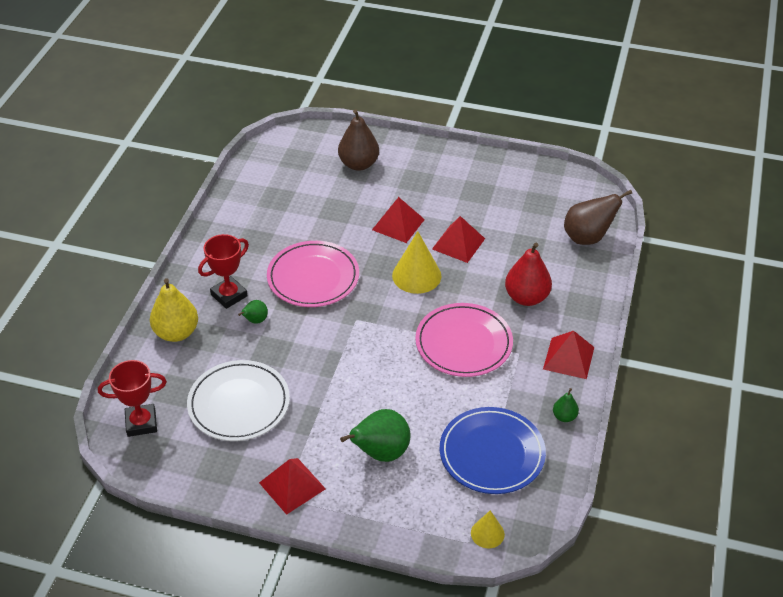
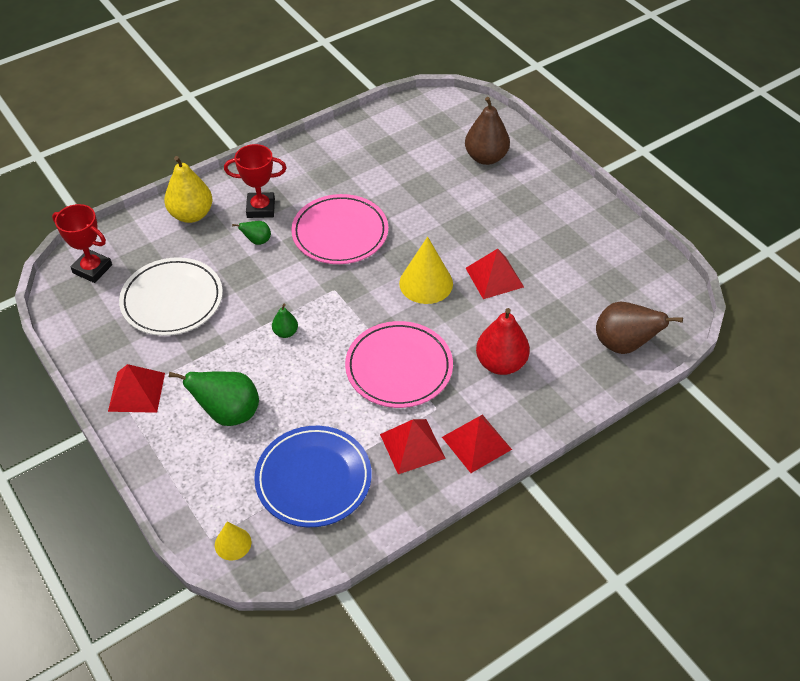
camera: 40 degrees right, 5 degrees up
(398, 224) = (460, 229): red pyramid -> red pyramid (412, 446)
(564, 417) = (411, 492): green pear -> green pear (285, 332)

